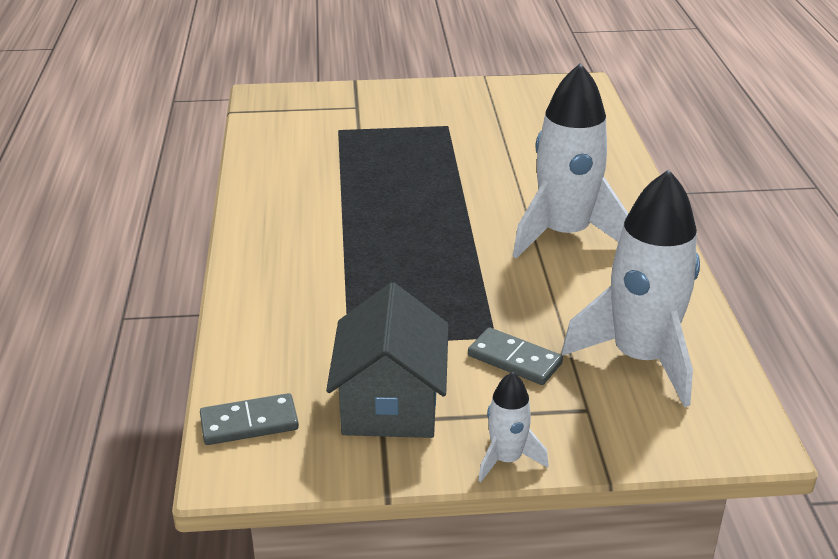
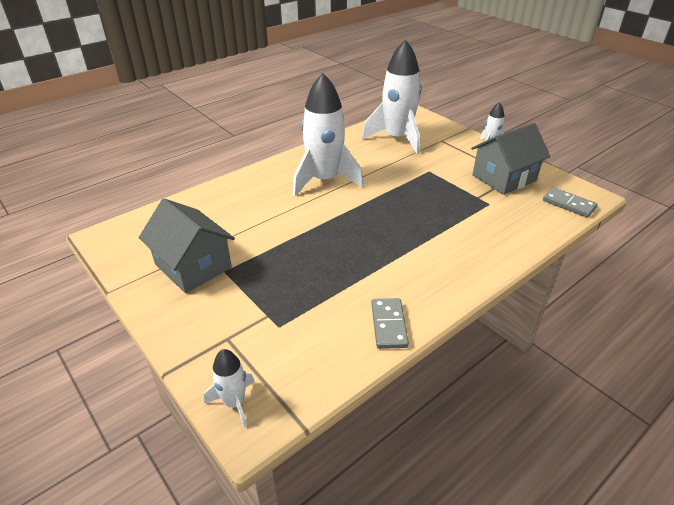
camera: 125 degrees left, 5 degrees up
(290, 95) = (234, 403): none -> white rocket
(475, 113) = (193, 266): none -> grey house
(514, 360) = (437, 162): grey domino -> grey domino (389, 325)

